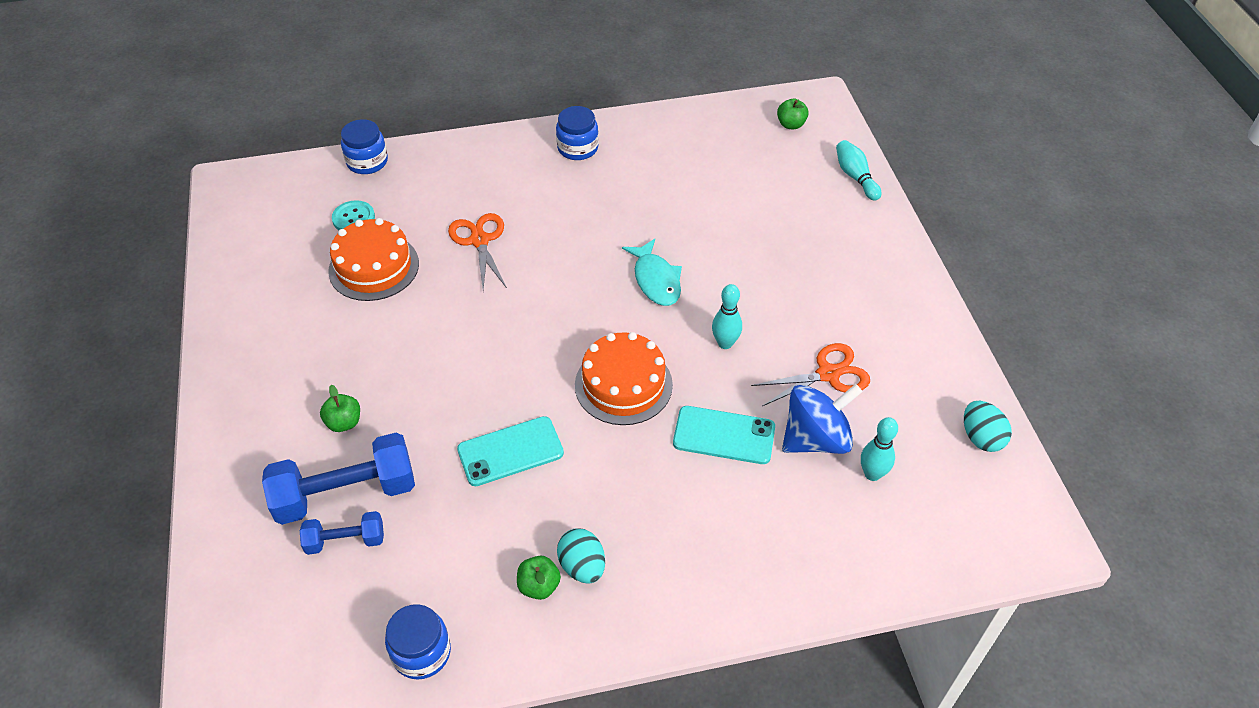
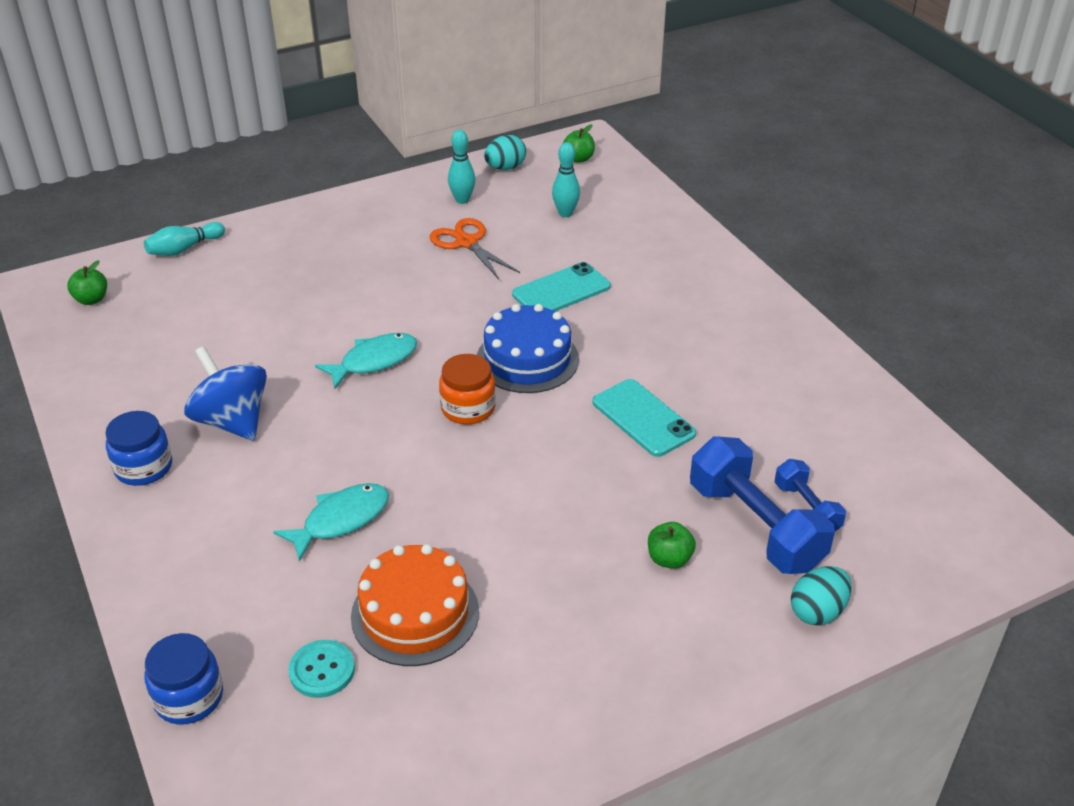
camera: 105 degrees left, 10 degrees down
(421, 652) = (877, 423): blue jar -> none
(479, 240) = (341, 520): orange scissors -> turquoise fish
(539, 586) = (772, 368): green apple -> green apple (578, 159)
(572, 331) = (468, 408): none -> orange jar
(582, 566) = (738, 347): turquoise egg -> turquoise egg (817, 611)
(623, 385) = (527, 359): orange cake -> blue cake
(724, 435) = (561, 290): turquoise phone -> turquoise phone turned 60 degrees clockwise
(725, 343) = (449, 304): turquoise bowling pin -> turquoise bowling pin (462, 200)
(815, 439) = (542, 242): blue spinning top -> blue spinning top (232, 421)

